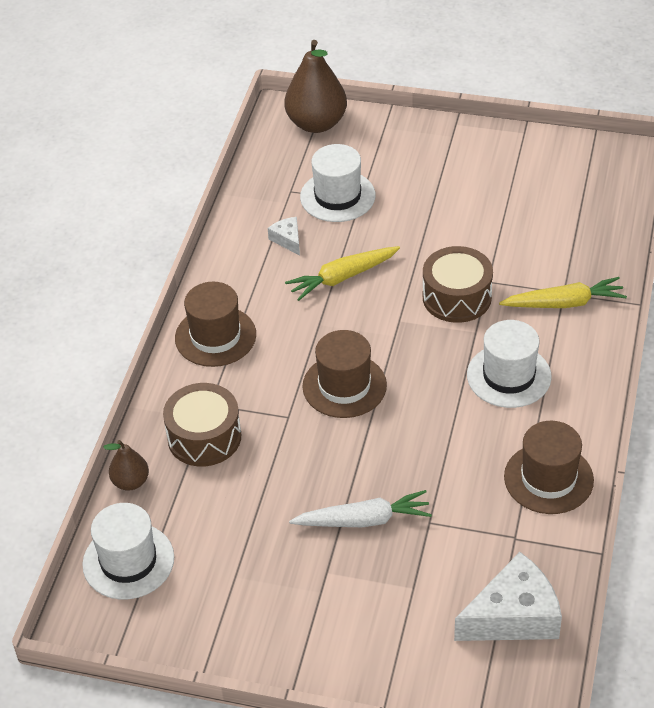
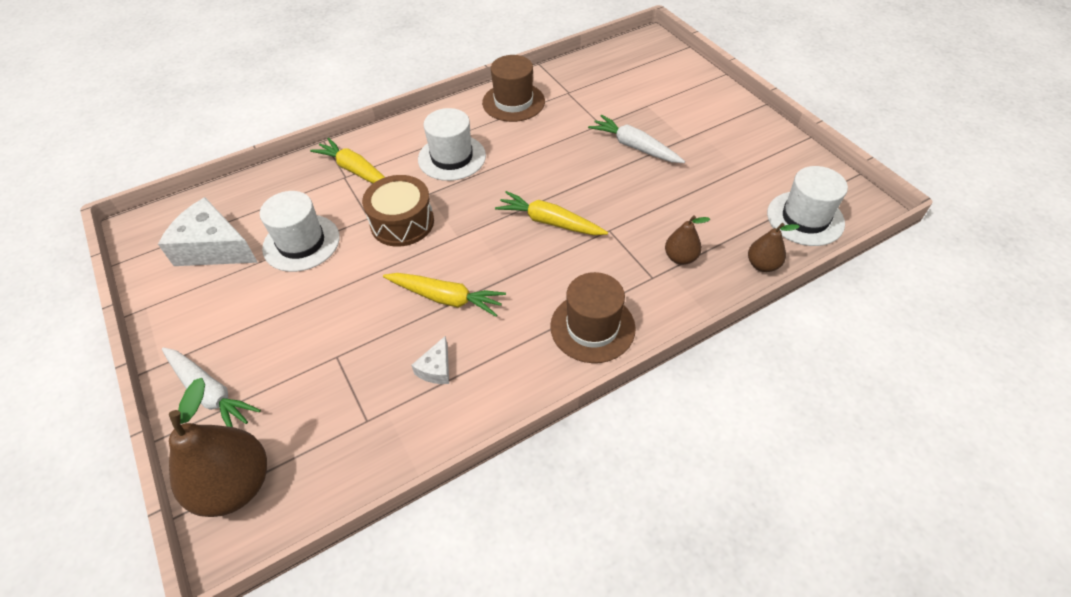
camera: 135 degrees left, 5 degrees up
(204, 437) = (680, 257): brown drum -> brown pear
(337, 196) = (344, 377): white hat -> white hat (301, 243)
(344, 386) = (550, 222): brown hat -> yellow carrot
(401, 136) = (210, 393): none -> white carrot
(513, 616) = (614, 68): white cheese -> white cheese (214, 248)

